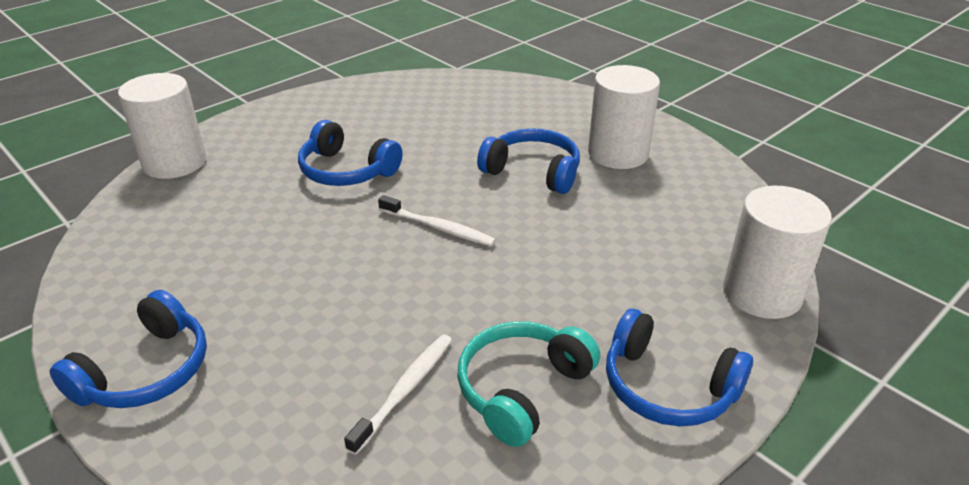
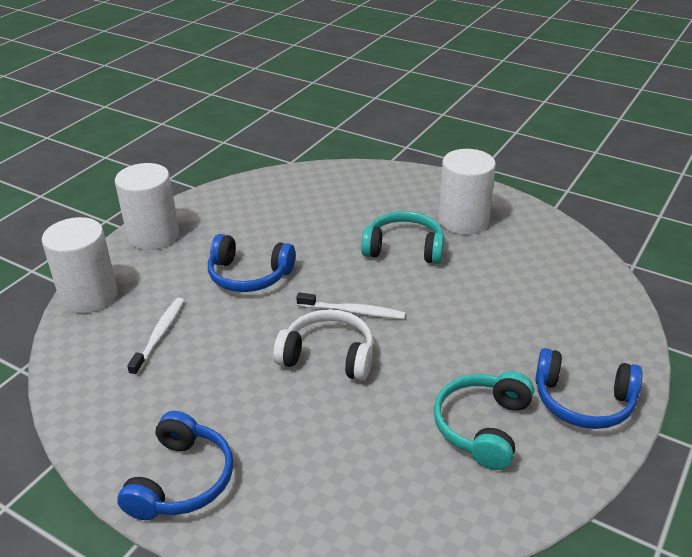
camera: 15 degrees left, 0 degrees up
(383, 270) = (328, 356): none -> white headphones
(404, 391) = (397, 448): white toothbrush -> white toothbrush (159, 335)
(533, 172) = (404, 248): blue headphones -> turquoise headphones
(762, 293) = (618, 316): white cylinder -> white cylinder (153, 236)

